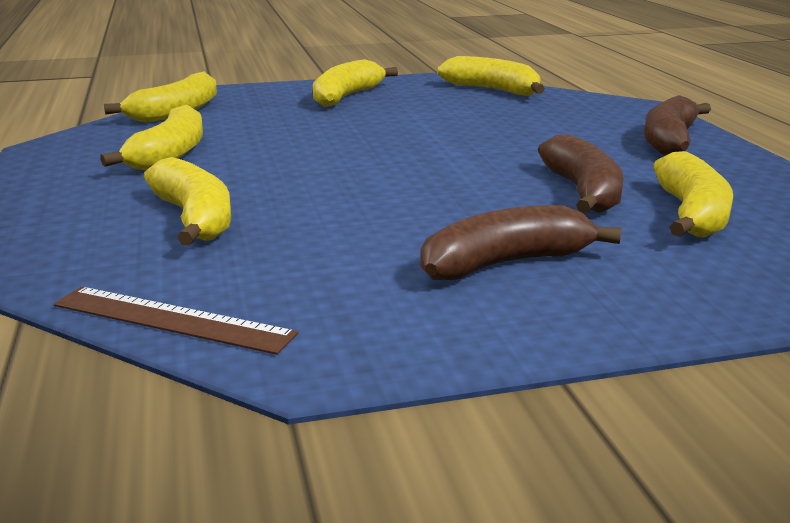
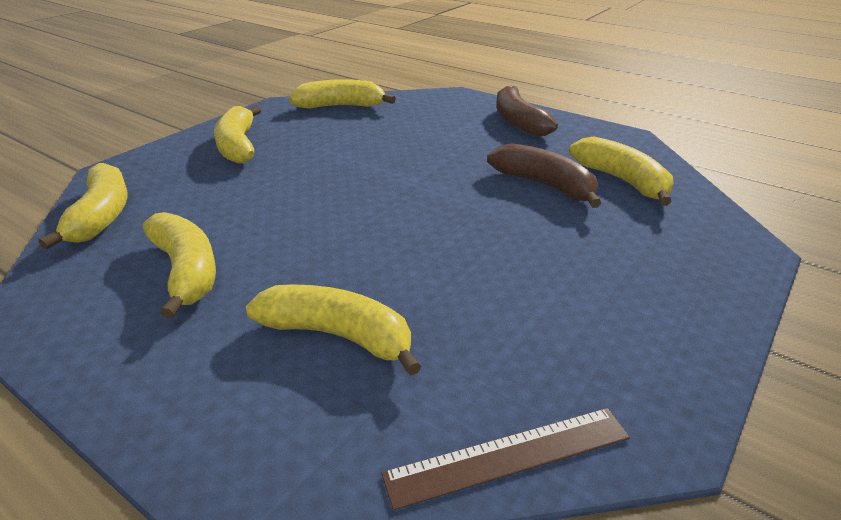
camera: 40 degrees left, 10 degrees up
(506, 263) = (606, 270): brown banana -> none

